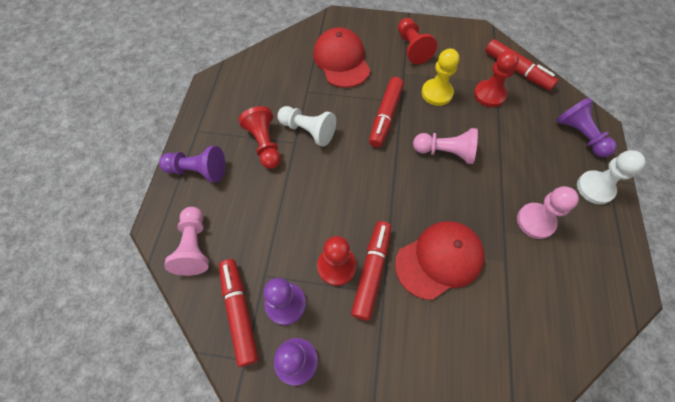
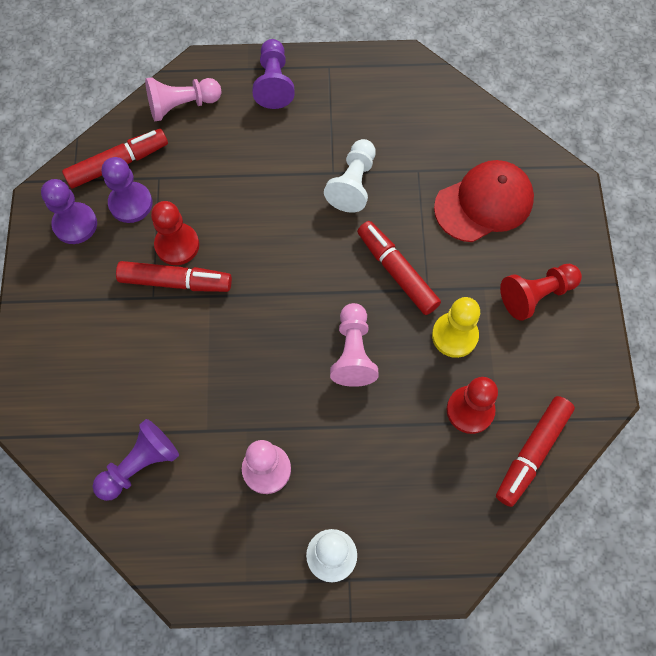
camera: 80 degrees right, 5 degrees up
(264, 144) = (323, 140): red pawn -> none
(385, 116) = (397, 271): red marker -> red marker turned 45 degrees clockwise
(439, 259) = (198, 353): red cap -> none
(579, 135) = (422, 542): purple pawn -> purple pawn (140, 464)

